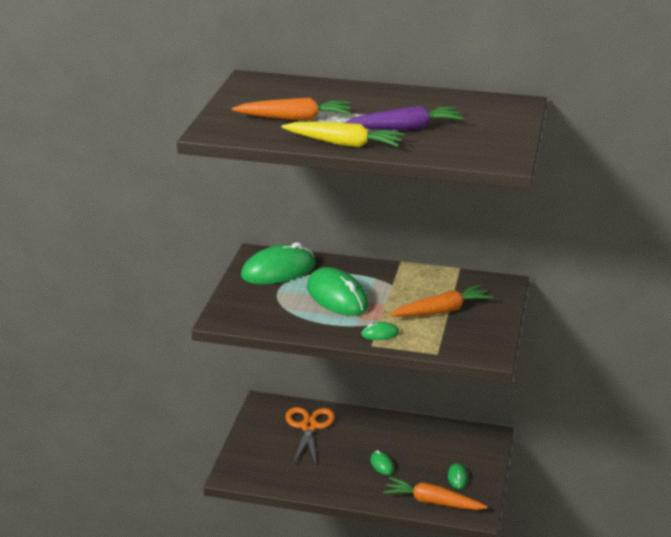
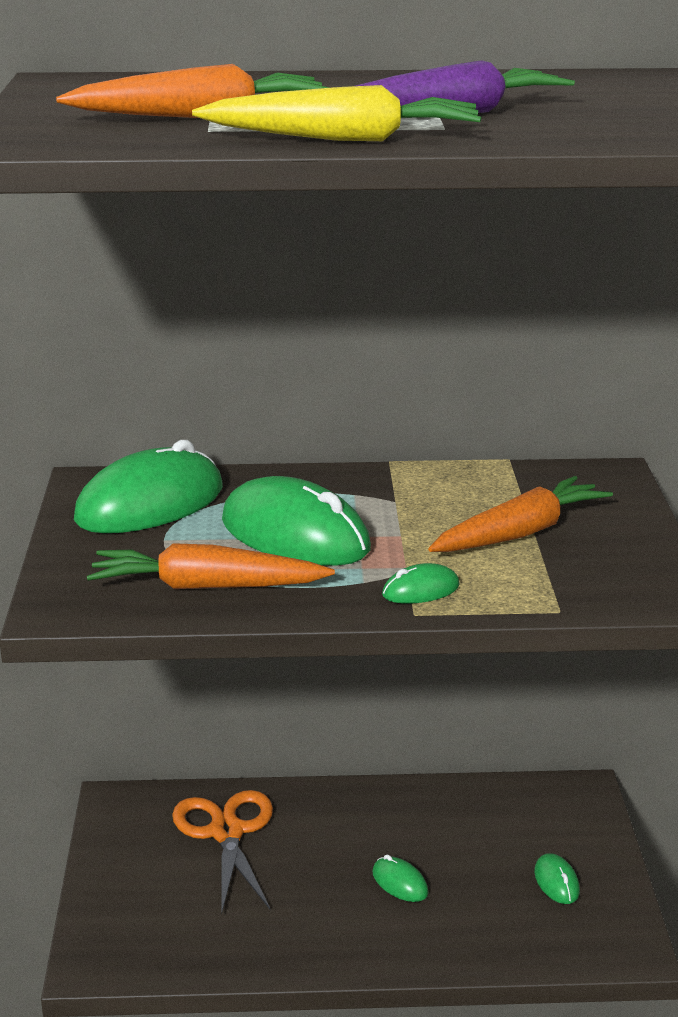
camera: 15 degrees left, 5 degrees down
(432, 502) = (531, 940): orange carrot -> orange carrot (205, 587)

